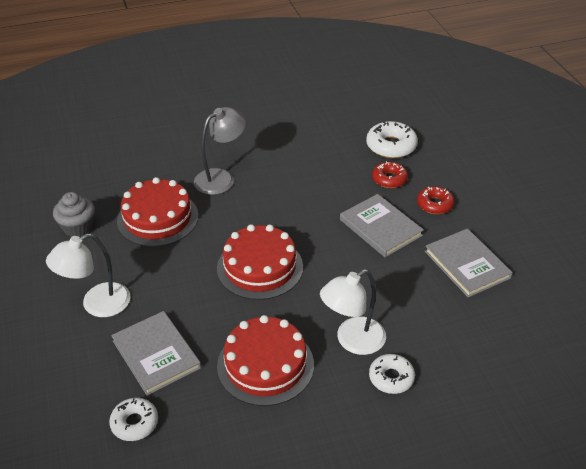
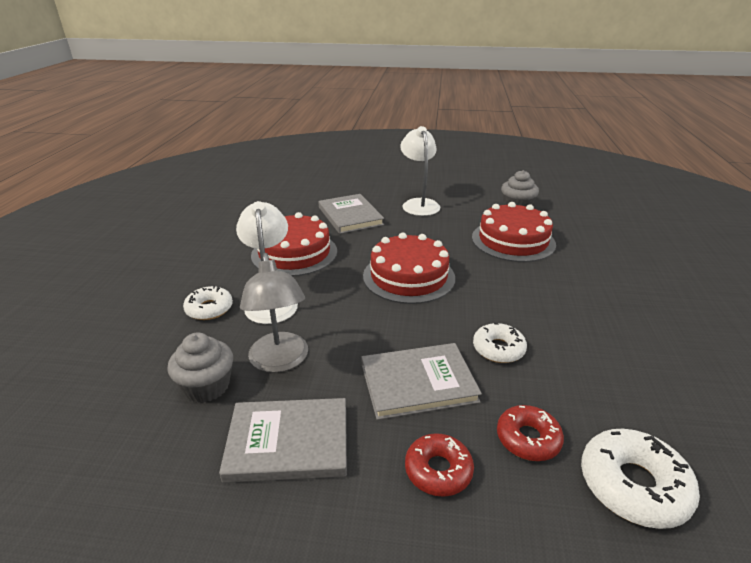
camera: 115 degrees right, 10 degrees down
(134, 423) = (301, 202): white donut -> white donut (498, 349)
(156, 354) = (350, 216): grey book -> grey book turned 75 degrees clockwise
(221, 178) = (571, 286): grey lamp -> grey lamp (280, 361)
(463, 325) = (207, 386): none -> grey cupcake

